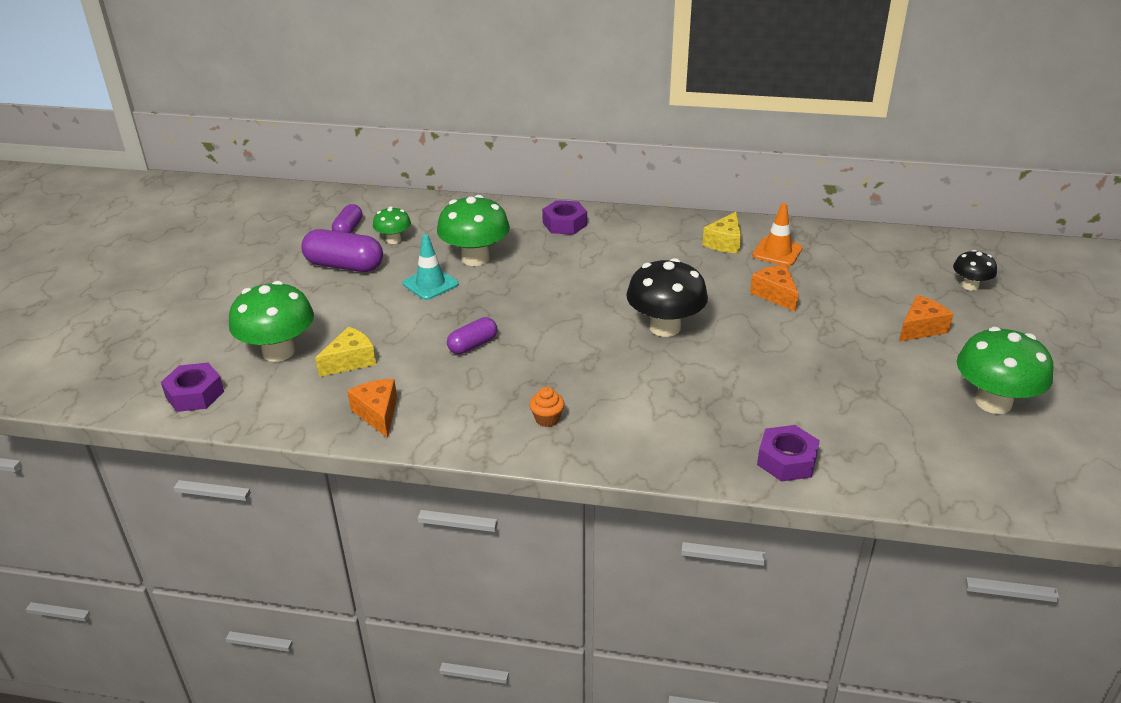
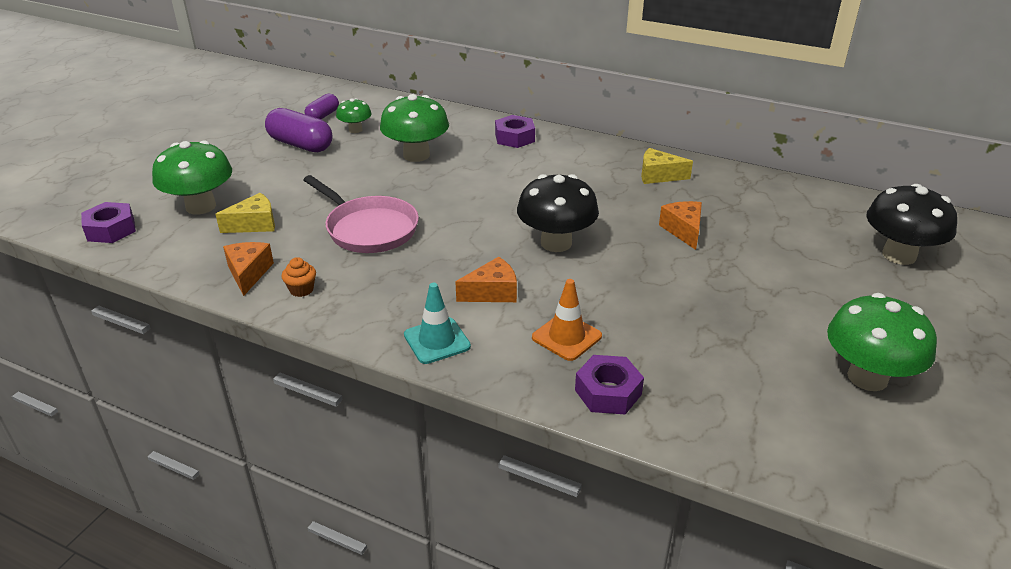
camera: 15 degrees right, 0 degrees up
(430, 284) = (364, 171): turquoise traffic cone -> turquoise traffic cone (437, 341)
(473, 345) = (368, 229): purple capsule -> pink pan
(547, 419) = (395, 306): orange cupcake -> orange cupcake (301, 290)
(724, 243) = (658, 176): yellow cheese -> yellow cheese turned 60 degrees clockwise
(777, 252) = (707, 192): orange traffic cone -> orange traffic cone (566, 337)
(920, 328) = (822, 288): orange cheese -> orange cheese (492, 292)
(970, 286) = (899, 255): black mushroom -> black mushroom, size x1.84

